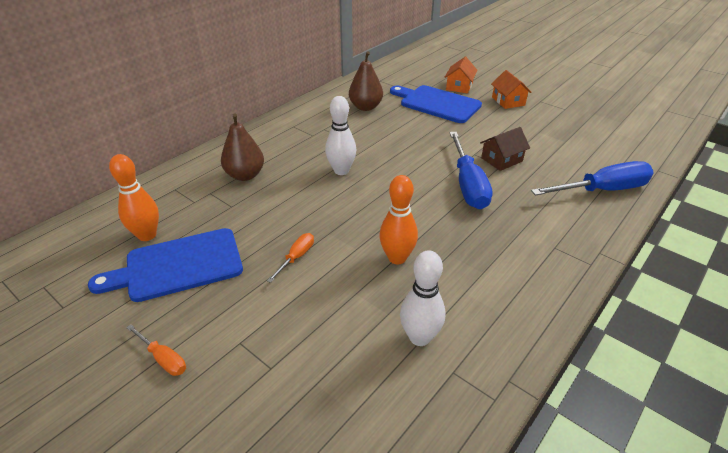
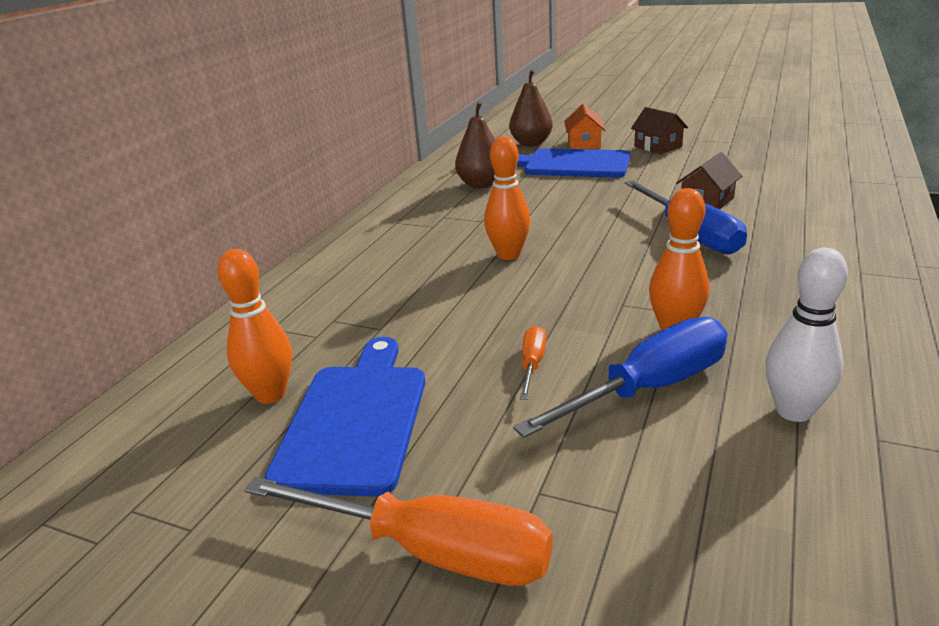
camera: 15 degrees left, 10 degrees down
(163, 358) = (431, 551): orange screwdriver -> orange screwdriver, size x2.08
(178, 266) = (355, 420): blue cutting board -> blue cutting board turned 135 degrees clockwise
(245, 175) = (371, 289): brown pear -> brown pear (531, 143)
(341, 171) = (508, 255): white bowling pin -> orange bowling pin
(508, 101) = (657, 147): orange house -> brown house
(602, 190) = (855, 206): blue screwdriver -> blue screwdriver (649, 388)

